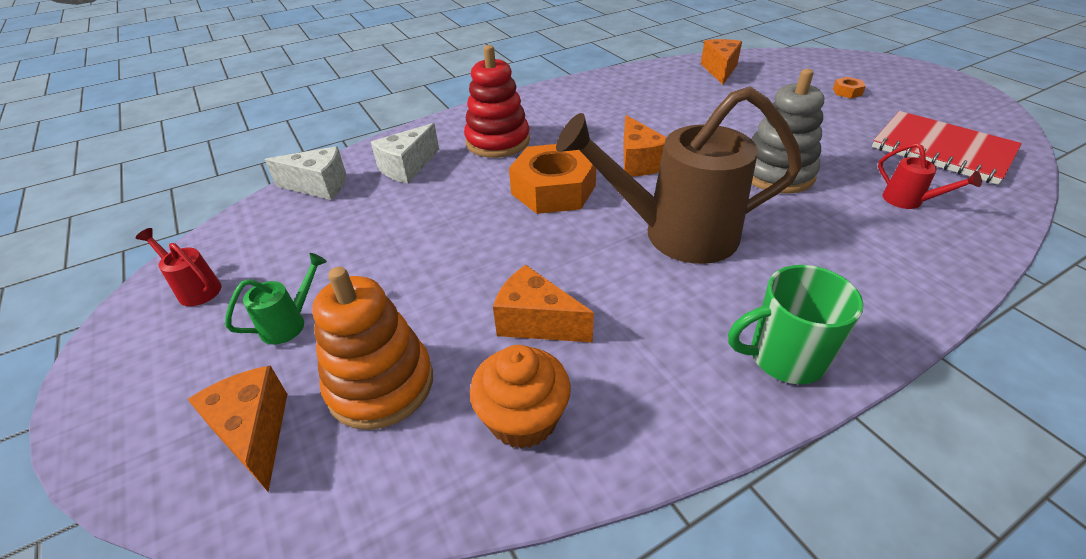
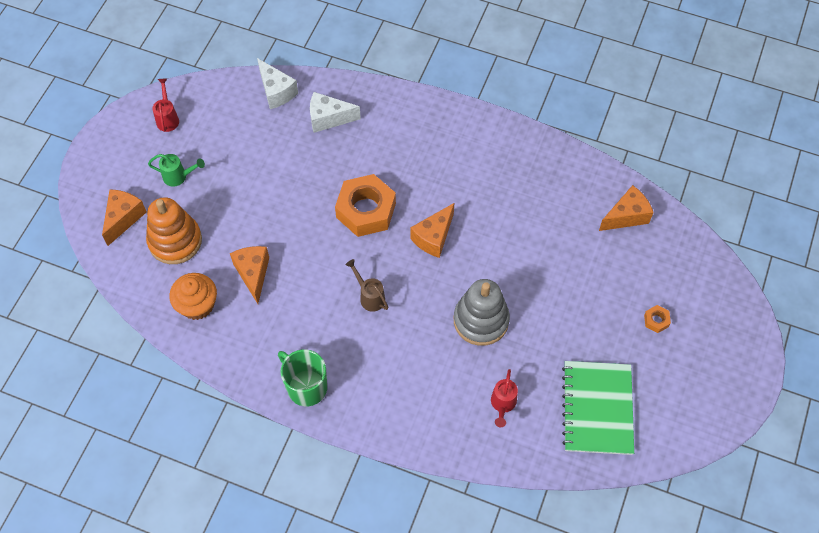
camera: 50 degrees right, 20 degrees up
(498, 141) = (395, 143): red stacking toy -> none
(675, 234) = (369, 296): brown watering can -> brown watering can, size x0.41
(942, 150) = (597, 408): red notebook -> green notebook

